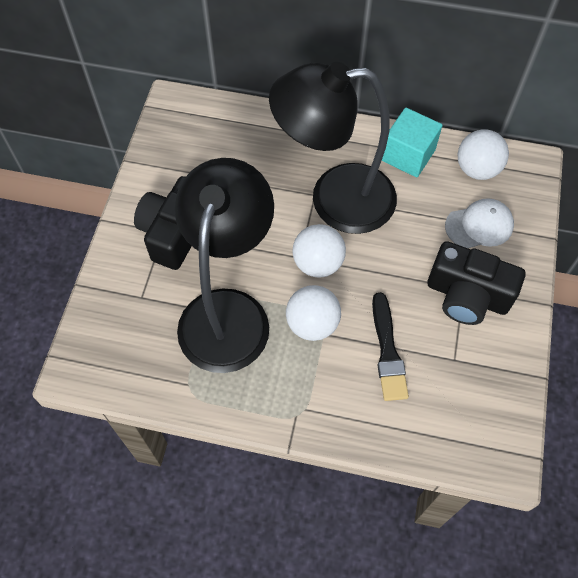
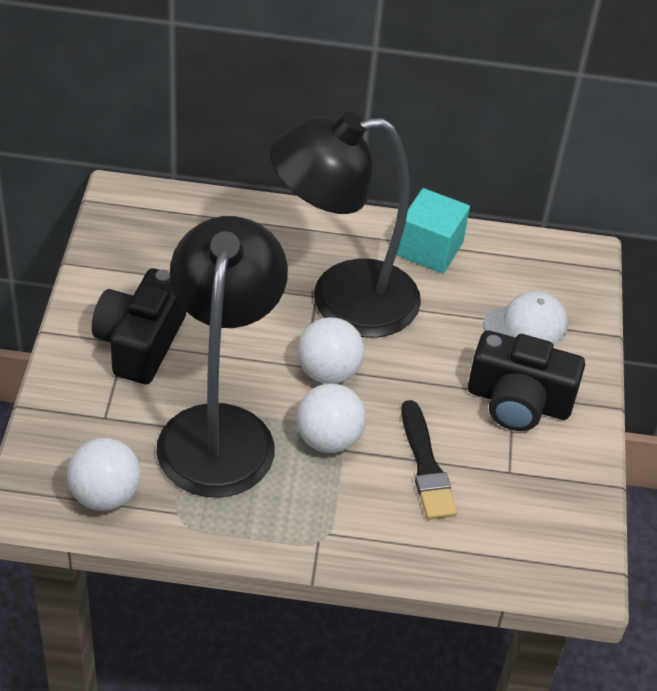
camera: 10 degrees left, 15 degrees down
(477, 169) = (517, 263): white ball -> white ball (105, 495)

